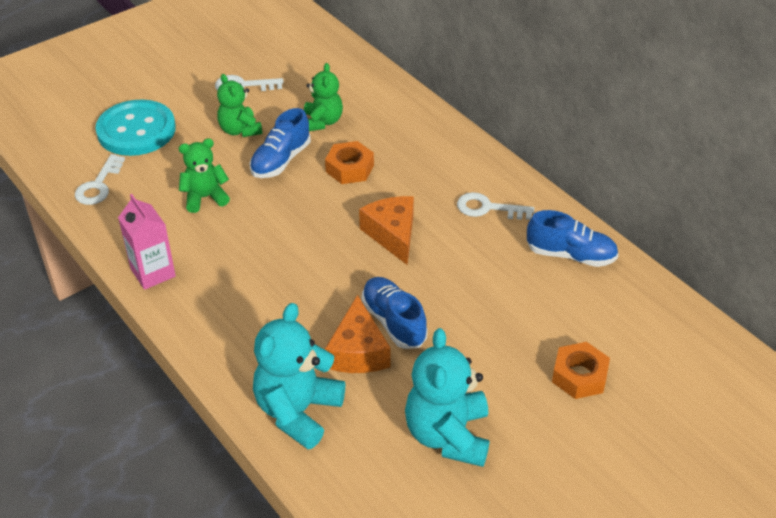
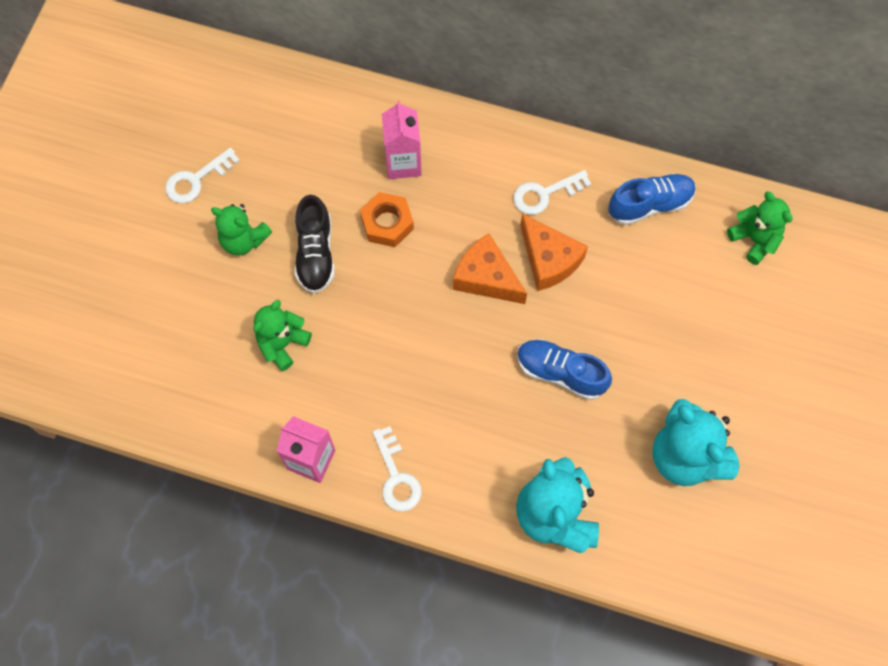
camera: 35 degrees left, 25 degrees up
(98, 185) = (166, 394): white key -> white key (396, 476)
(136, 130) = (140, 304): turquoise button -> none
(281, 160) = (315, 253): blue shoe -> black shoe
(322, 122) = (314, 180): green teddy bear -> green teddy bear (754, 239)
(358, 351) = (555, 423): orange cheese -> orange cheese (549, 260)
(396, 141) = (403, 163): none -> pink carton
(579, 376) = (742, 330): orange nut -> none

